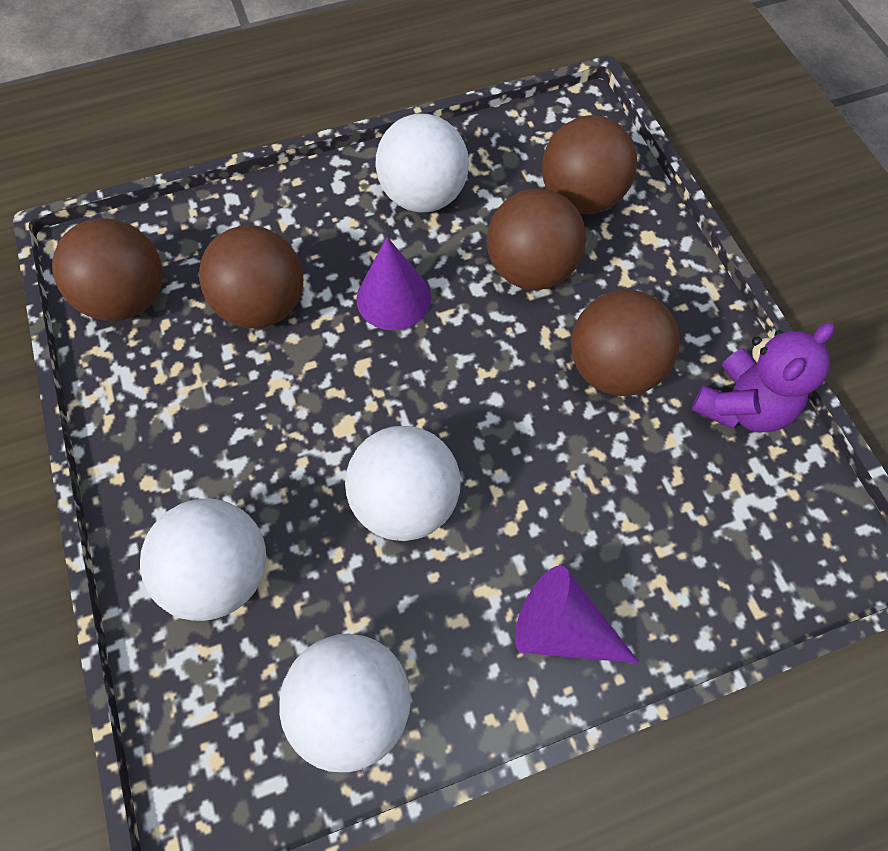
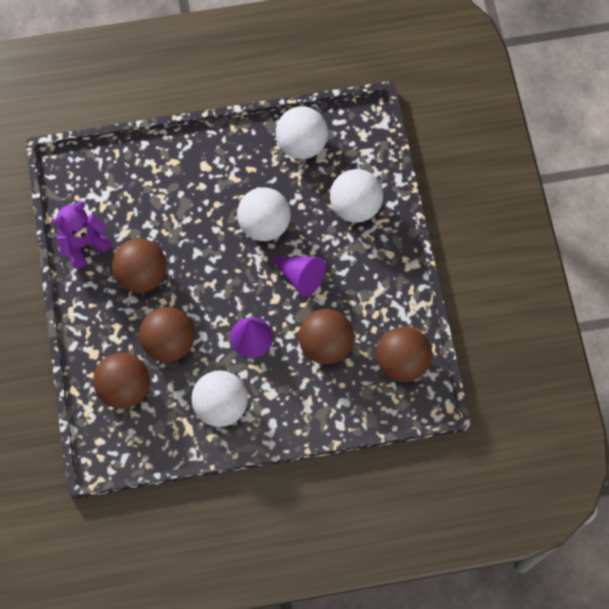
camera: 170 degrees left, 5 degrees up
(562, 628) = (205, 158): purple cone -> purple cone (301, 276)

